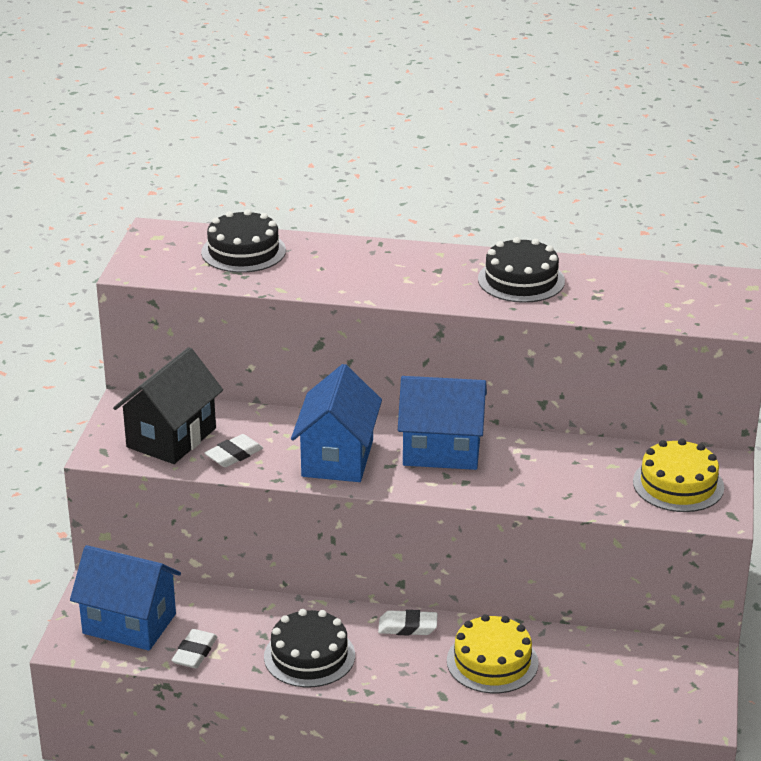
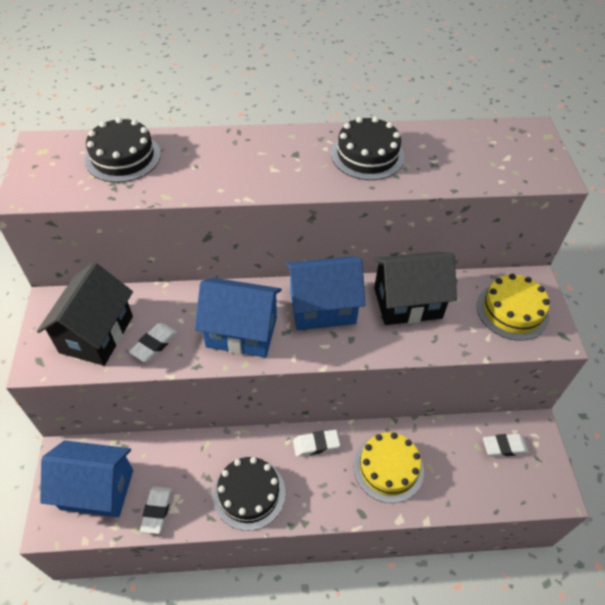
camera: 15 degrees left, 20 degrees up
(337, 458) = (241, 332): blue house -> blue house turned 75 degrees counterclockwise
(548, 460) = (407, 303): none -> black house
(654, 667) = (504, 447): none -> white eraser

